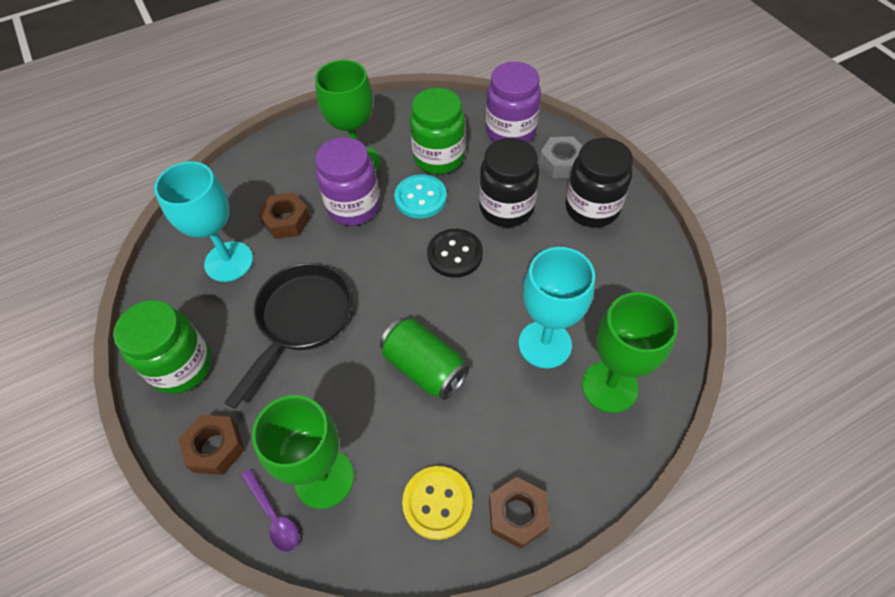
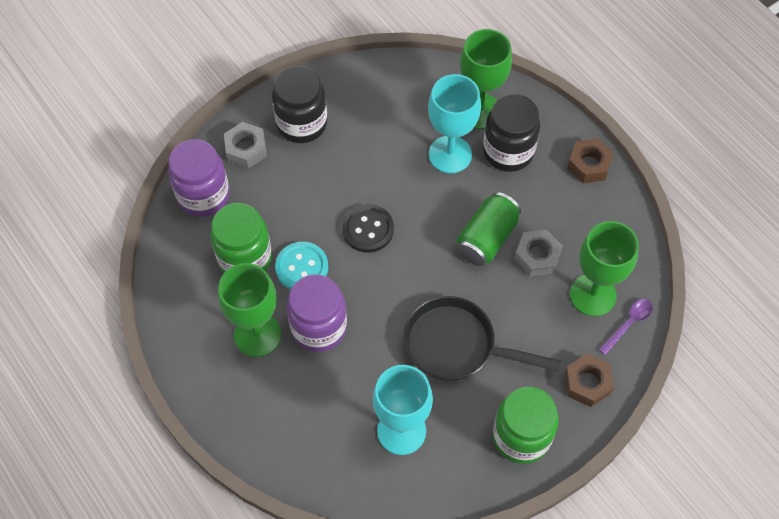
camera: 100 degrees left, 5 degrees up
(286, 221) = (343, 388): brown nut -> none
(390, 420) = (537, 256): none -> grey nut
(437, 503) = (592, 215): yellow button -> none
(506, 208) = (308, 192): black jar -> black jar (508, 151)

